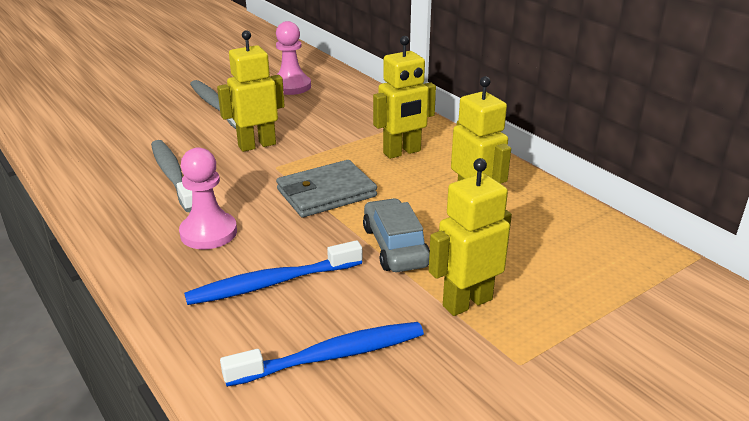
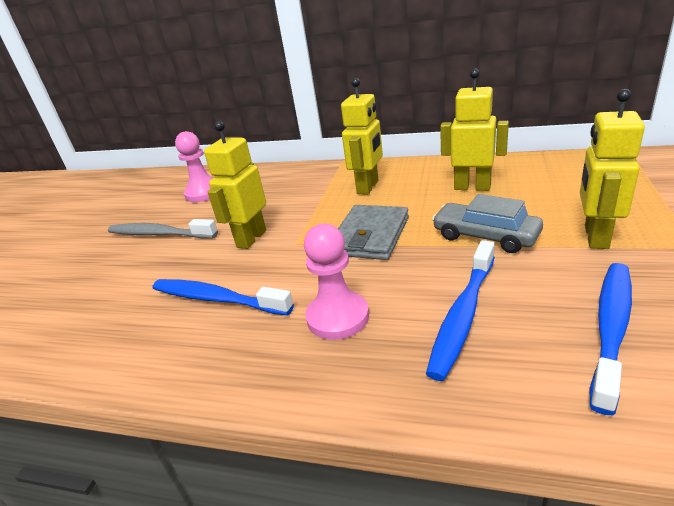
camera: 35 degrees left, 0 degrees up
(173, 175) = (217, 299): grey toothbrush -> blue toothbrush

